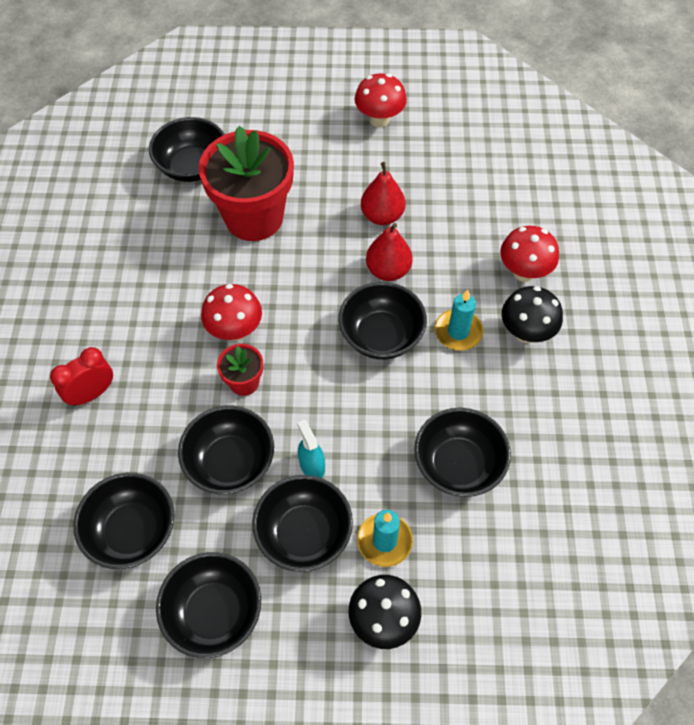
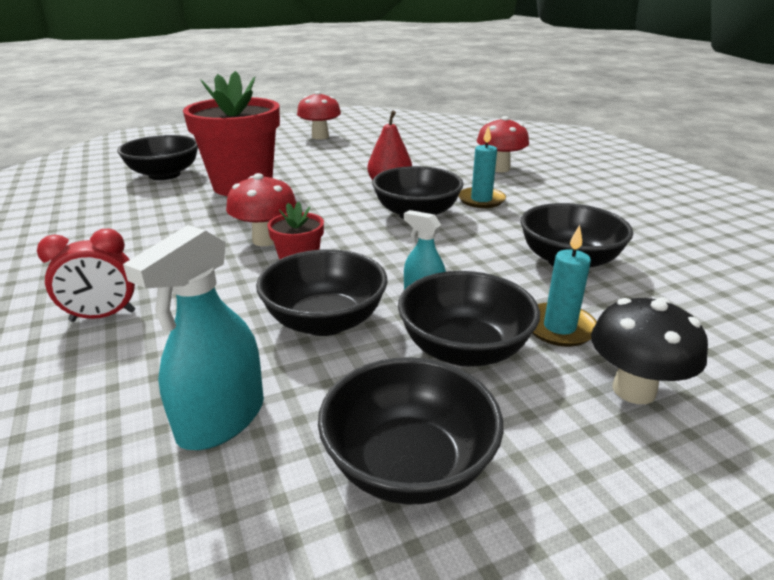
camera: 25 degrees left, 30 degrees down
(92, 393) = (103, 316): red clock -> red clock turned 135 degrees counterclockwise
(132, 531) = (221, 419): black bowl -> turquoise spray bottle
(382, 216) = (360, 167): red pear -> none
(526, 332) = (535, 190): black mushroom -> none

